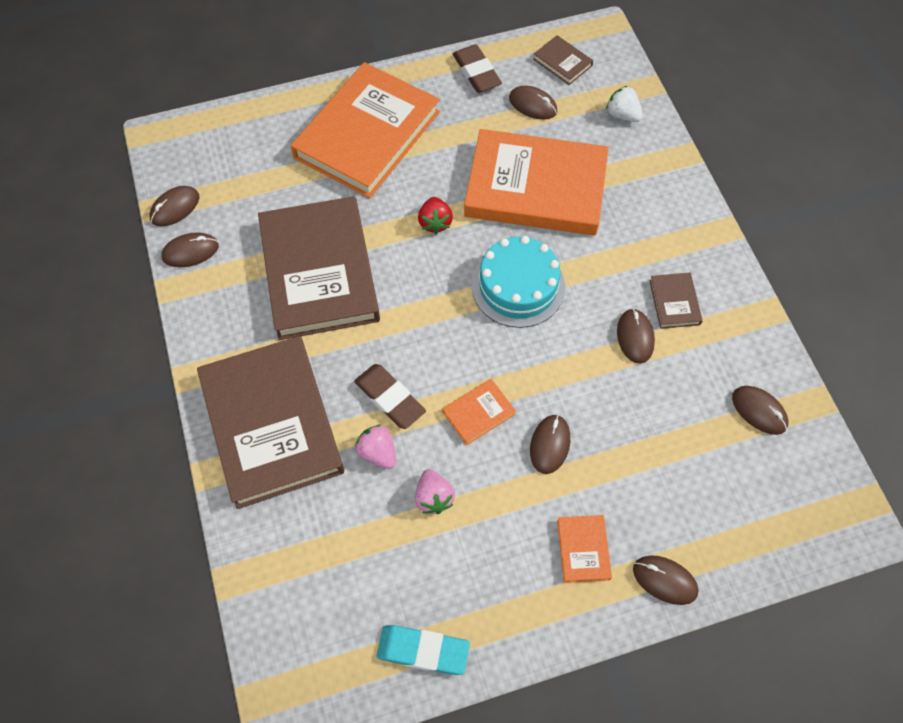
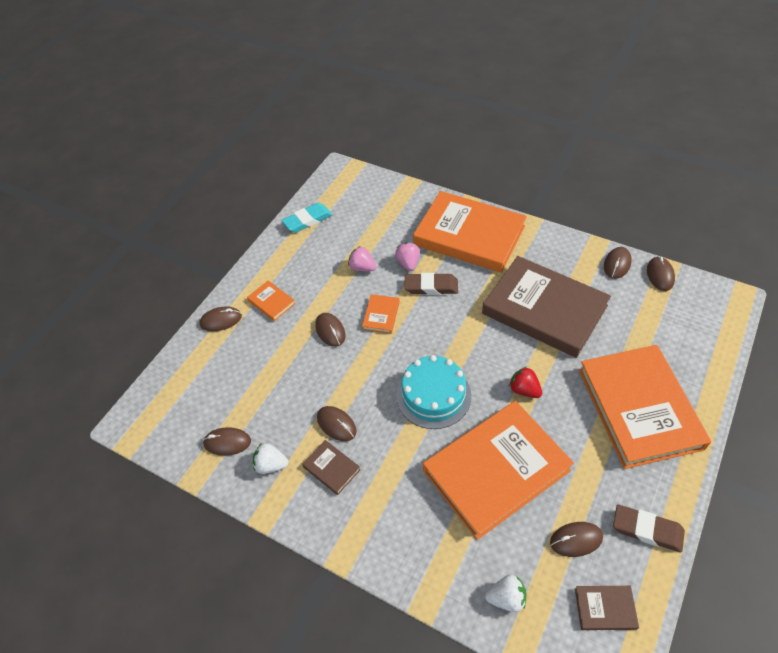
camera: 140 degrees right, 10 degrees down
(272, 424) = (469, 235): brown book -> orange book
(378, 452) = (408, 263): pink strawberry -> pink strawberry turned 105 degrees counterclockwise
(729, 352) = (271, 465): none -> white strawberry

